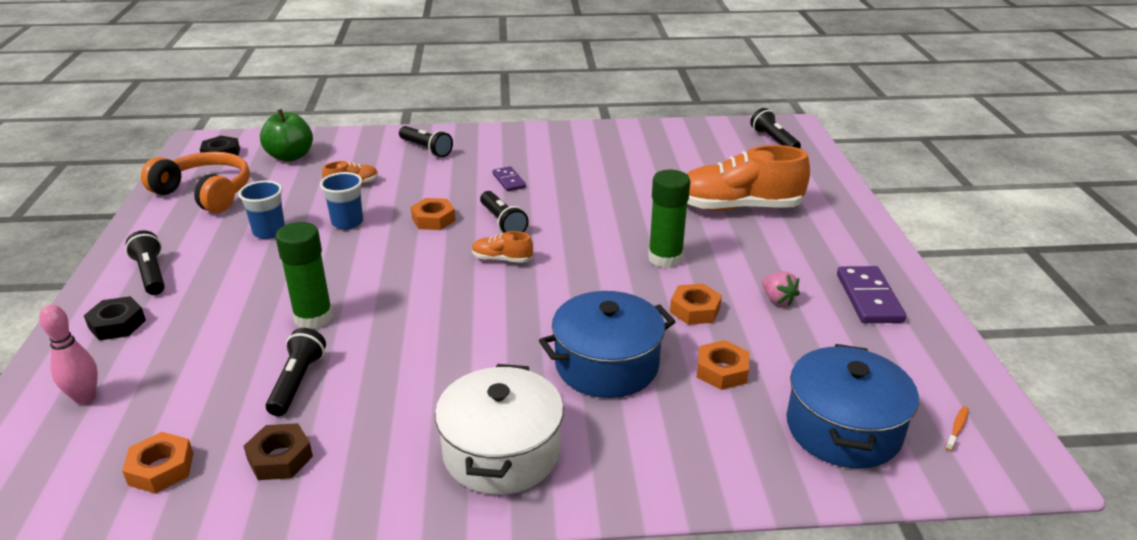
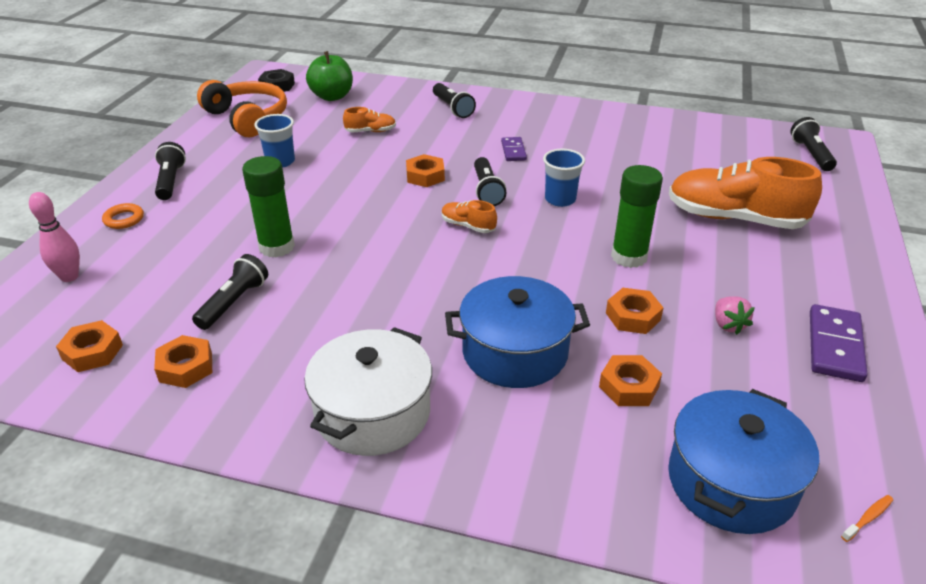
camera: 20 degrees right, 5 degrees up
(117, 324) = (124, 219): black nut -> orange ring
(280, 458) = (186, 367): brown nut -> orange nut
(347, 222) = (349, 165): blue cup -> blue cup (560, 199)

